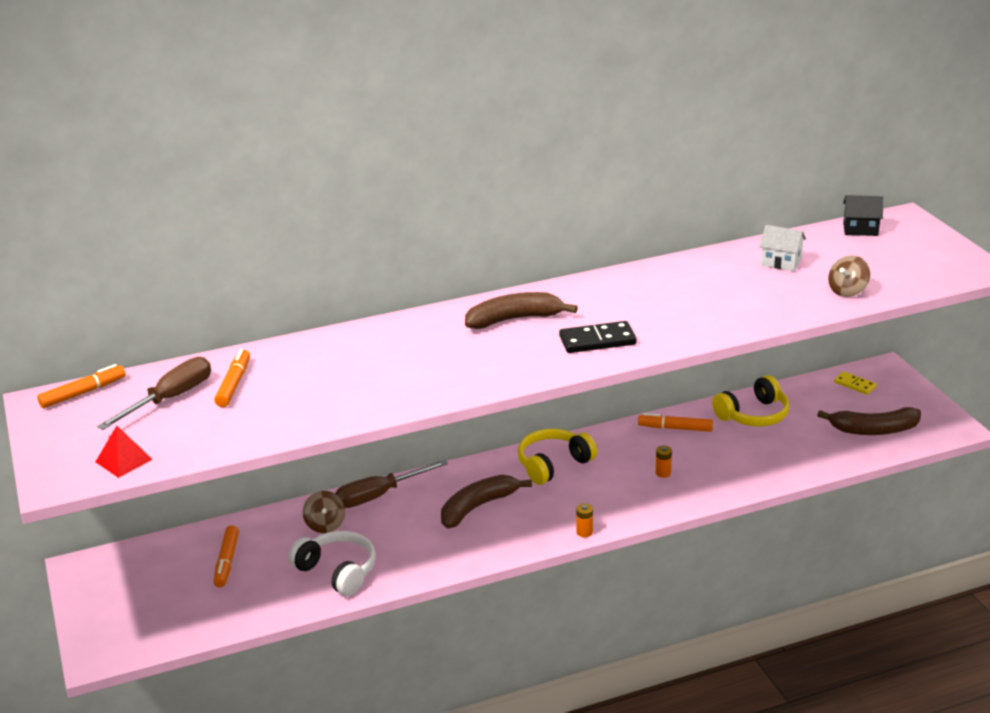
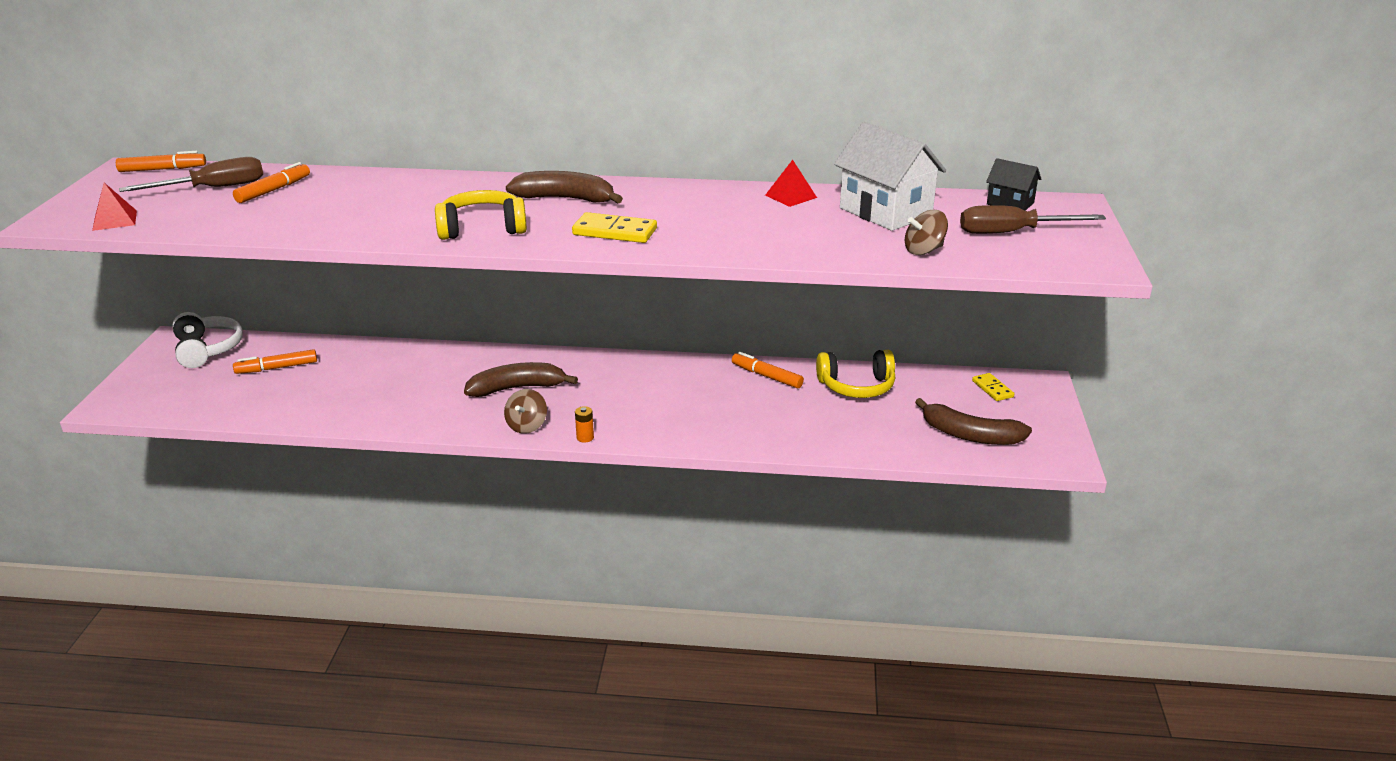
camera: 25 degrees right, 0 degrees up
(227, 561) = (277, 368): orange marker -> orange marker turned 45 degrees clockwise
(325, 525) = (381, 364): brown spinning top -> brown spinning top (527, 426)
(337, 571) = (348, 402): white headphones -> white headphones (207, 349)
(379, 495) = (448, 354): brown screwdriver -> brown screwdriver (1012, 232)
(553, 464) = (621, 373): yellow headphones -> yellow headphones (482, 228)
(597, 340) = (615, 232): black domino -> yellow domino
(663, 473) = (713, 410): orange battery -> none
(693, 266) = (791, 196): none -> red pyramid
(781, 262) = (885, 212): white house -> white house, size x1.88

